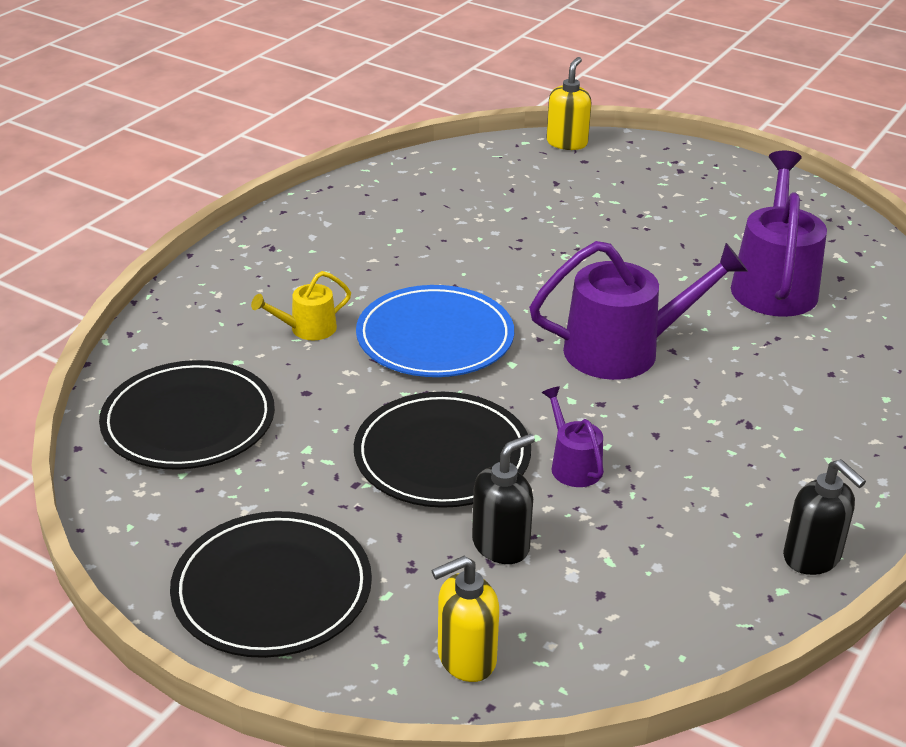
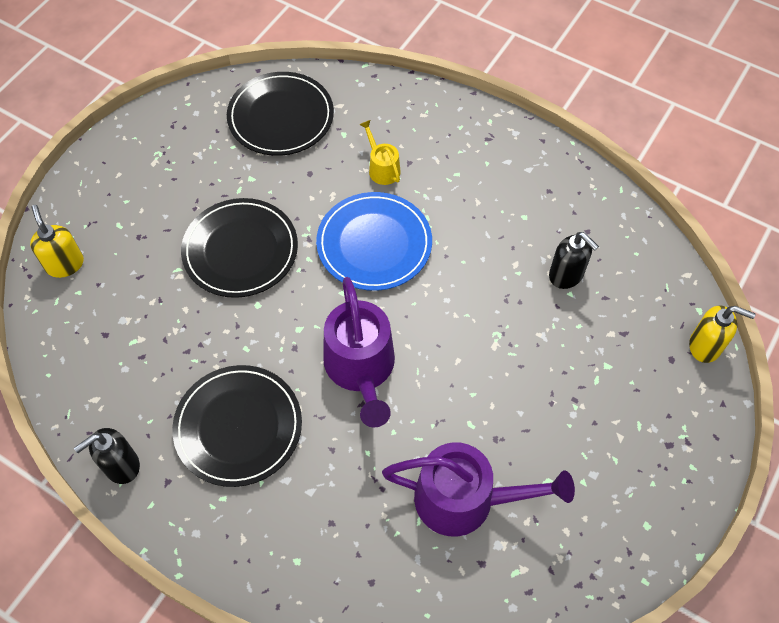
camera: 90 degrees right, 25 degrees up
(272, 589) = (130, 172): black plate -> black plate (238, 427)
(501, 545) = (153, 282): black soap dispenser -> black soap dispenser (566, 275)
(573, 465) = (226, 326): purple watering can -> none

